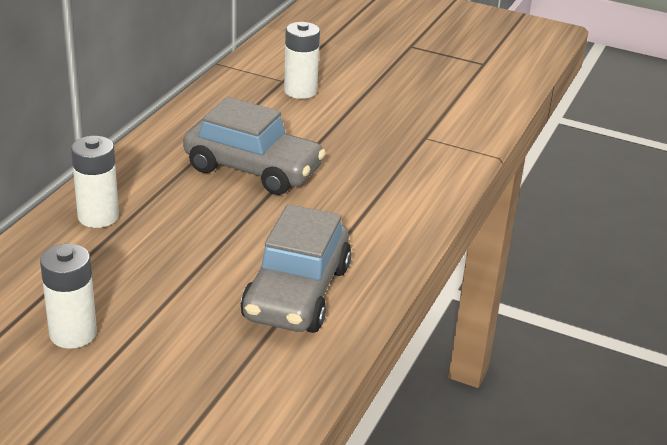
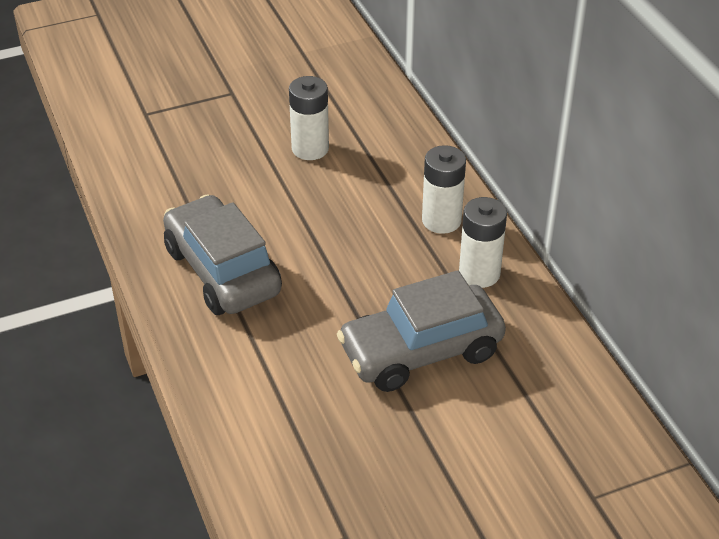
camera: 135 degrees right, 10 degrees up
(300, 91) = (550, 494): white battery -> white battery (479, 273)

